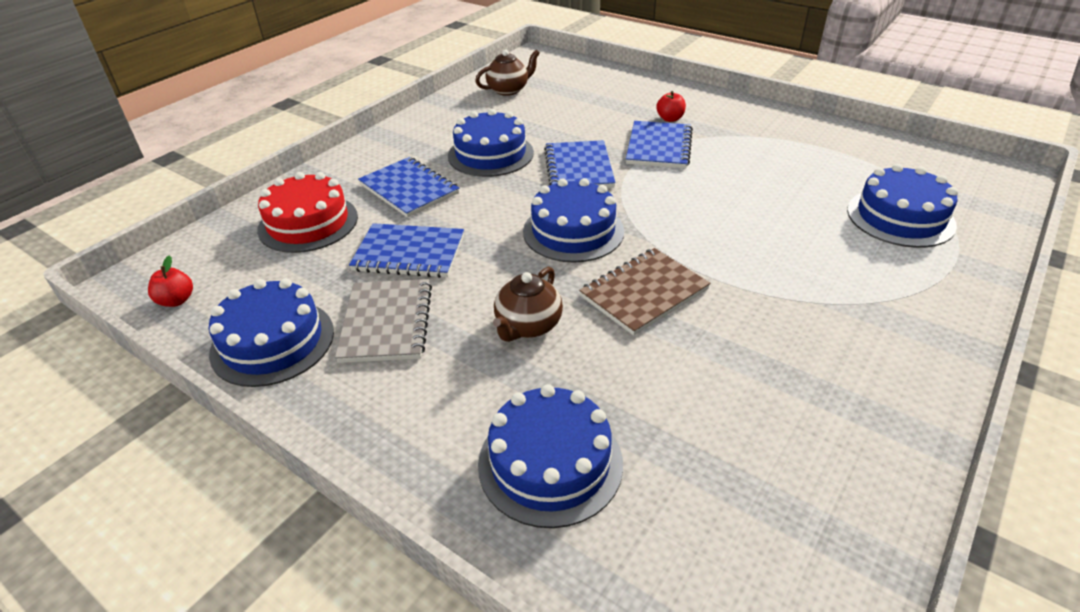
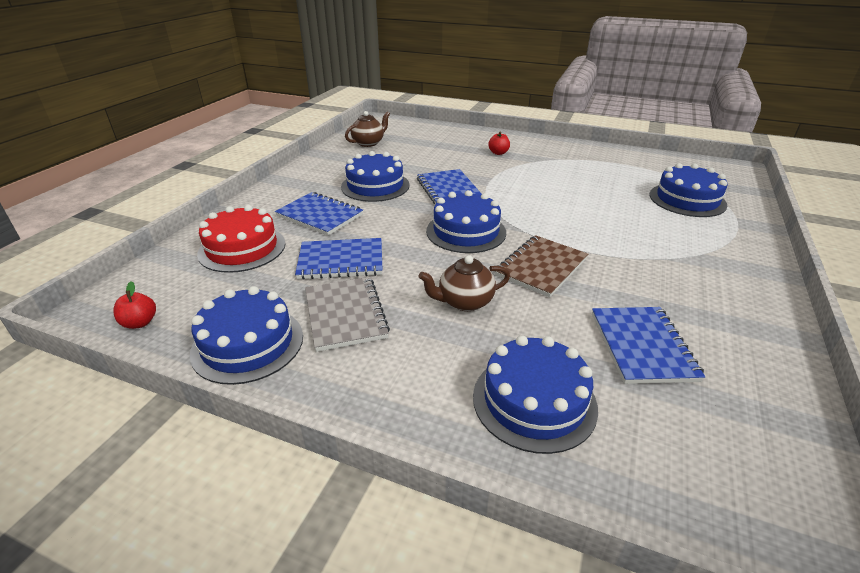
camera: 15 degrees left, 5 degrees down
(528, 326) = (464, 302): brown teapot -> brown teapot turned 60 degrees clockwise
(659, 147) = (500, 171): blue notebook -> blue notebook (642, 346)

